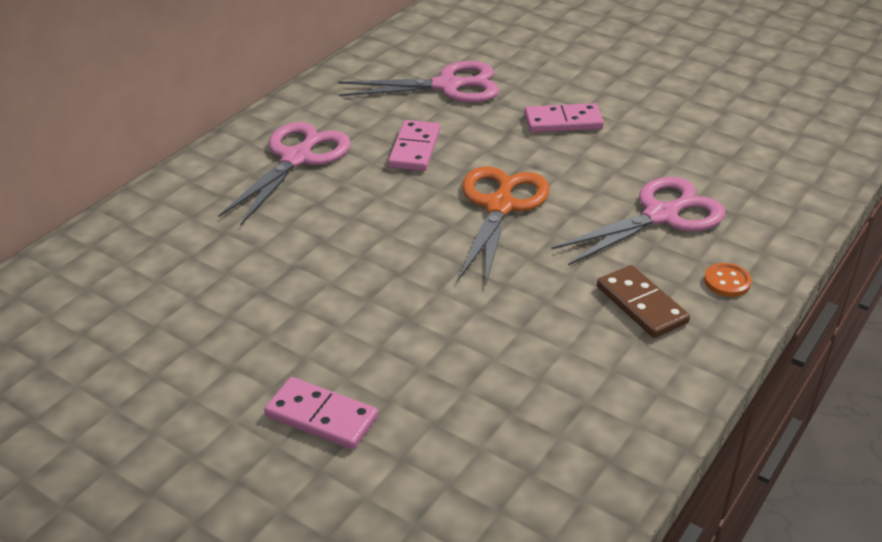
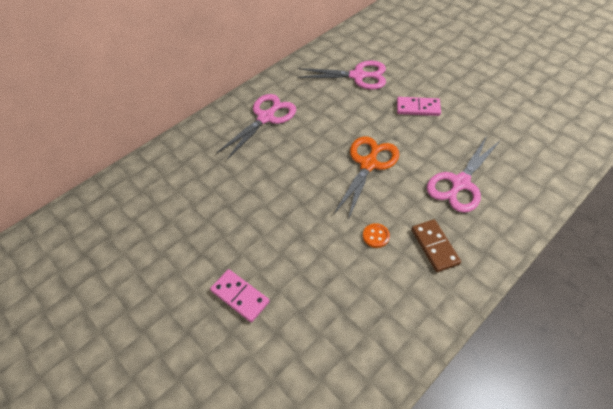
camera: 15 degrees right, 15 degrees up
(414, 149) = (330, 118): pink domino -> none
(660, 216) = (460, 183): pink scissors -> pink scissors turned 150 degrees clockwise
(727, 282) = (490, 237): orange button -> orange button (376, 236)

